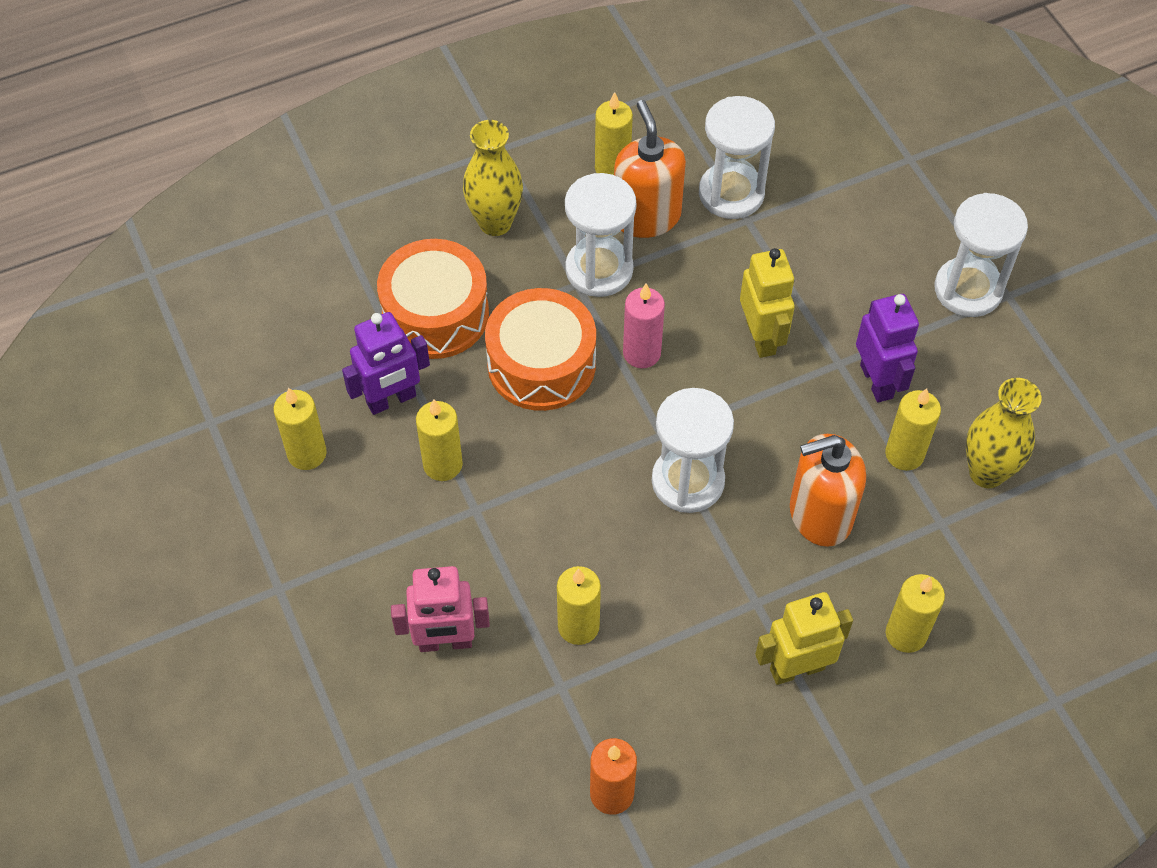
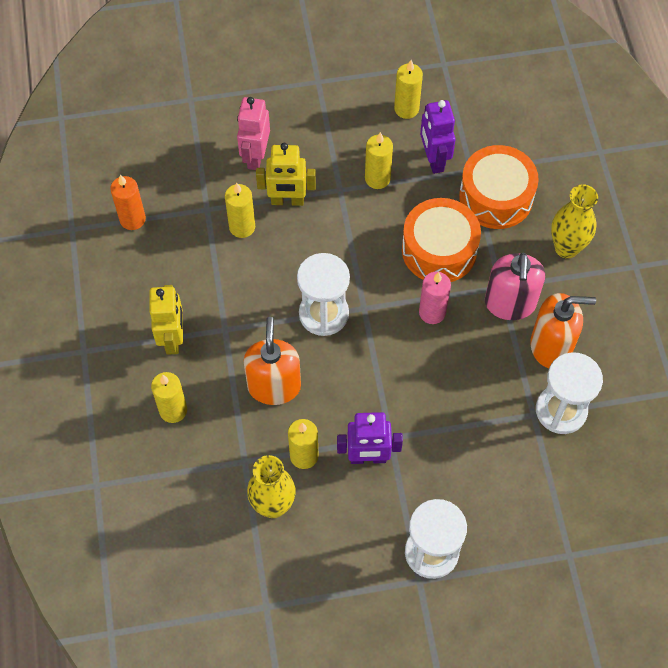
camera: 105 degrees right, 5 degrees up
(599, 270) = (510, 303): white hourglass -> pink soap dispenser
(612, 168) = (602, 335): yellow candle -> none
(761, 337) = (425, 392): yellow robot -> yellow robot (287, 201)

